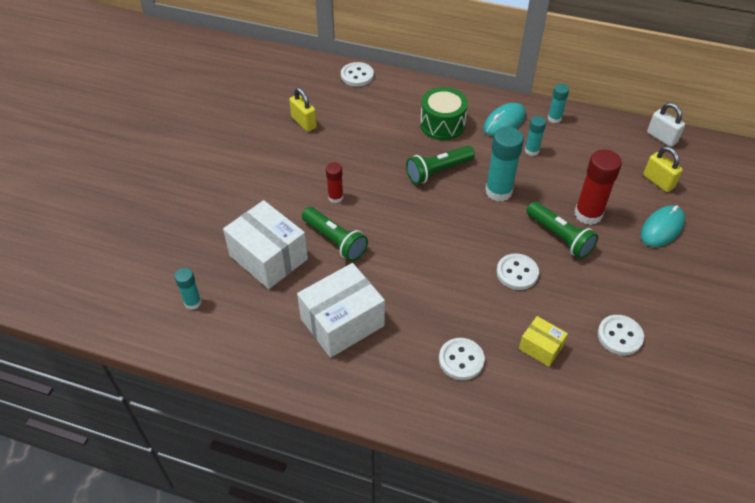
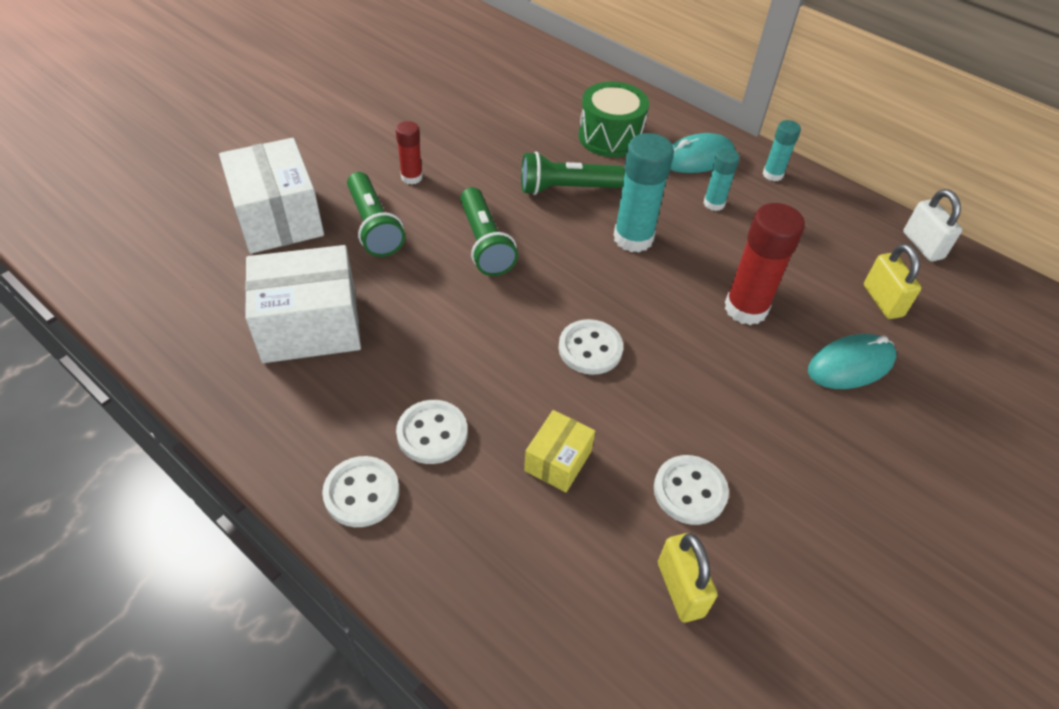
camera: 20 degrees right, 0 degrees up
(193, 302) = (150, 237): turquoise glue stick -> none
(304, 122) = (435, 84): yellow padlock -> yellow padlock (680, 589)
(357, 75) = (538, 53): white button -> white button (361, 493)
(540, 347) = (558, 461): yellow box -> yellow box turned 60 degrees clockwise
(559, 237) = (683, 323): green flashlight -> green flashlight (484, 243)

